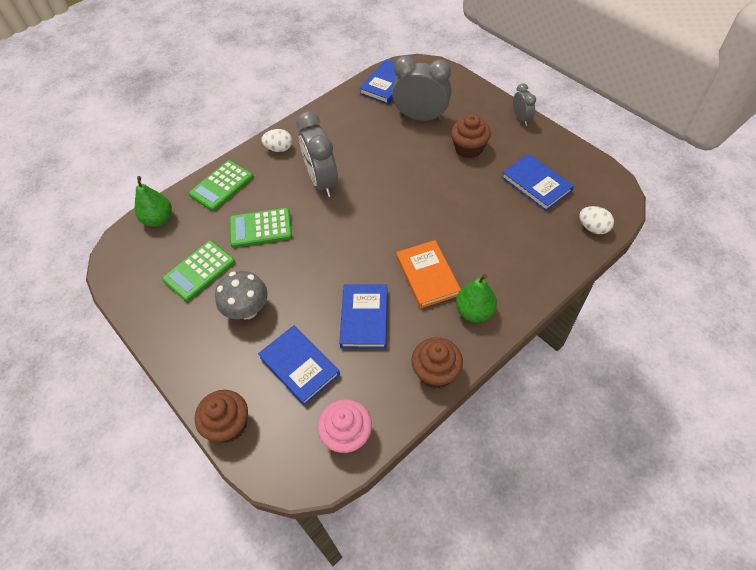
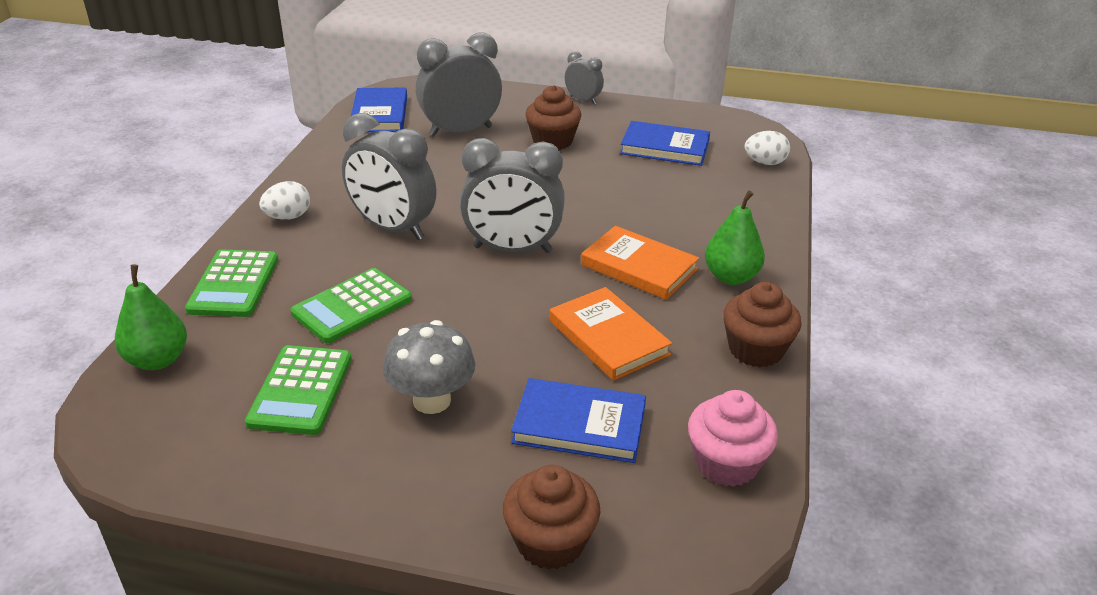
camera: 40 degrees left, 20 degrees down
(364, 318) = (608, 337): blue book -> orange book
(370, 227) = (512, 249): none -> grey clock

